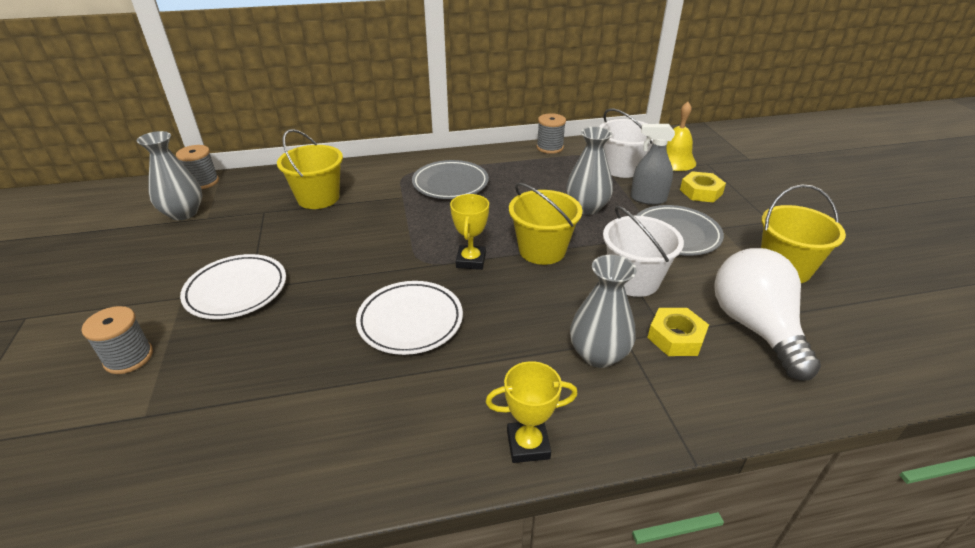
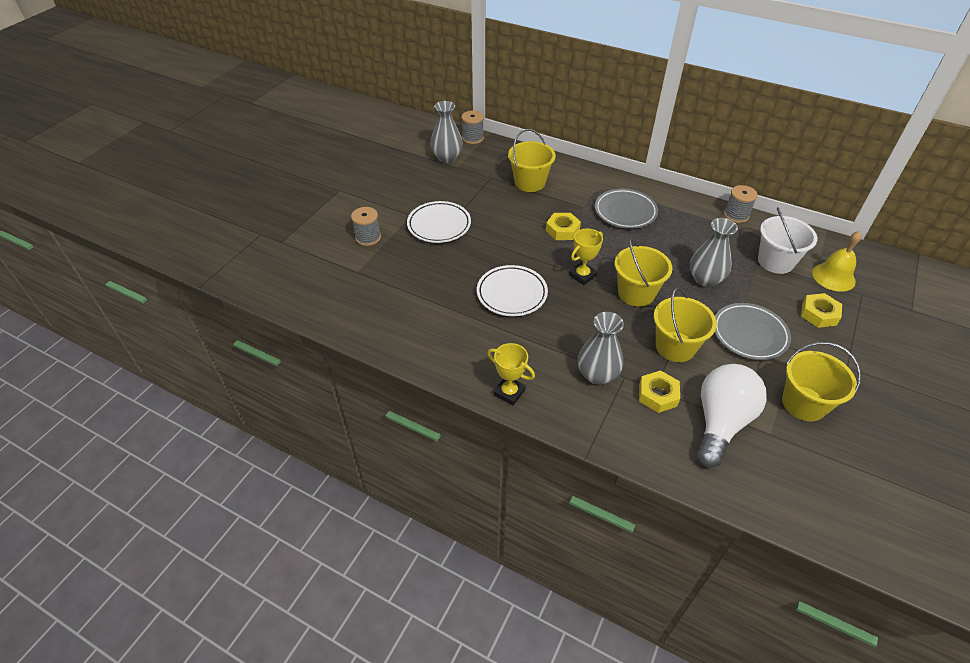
camera: 40 degrees right, 10 degrees up
(402, 227) = (562, 230): none -> yellow nut
(634, 280) = (675, 346): white bucket -> yellow bucket
(648, 199) = (764, 297): grey spray bottle -> none

